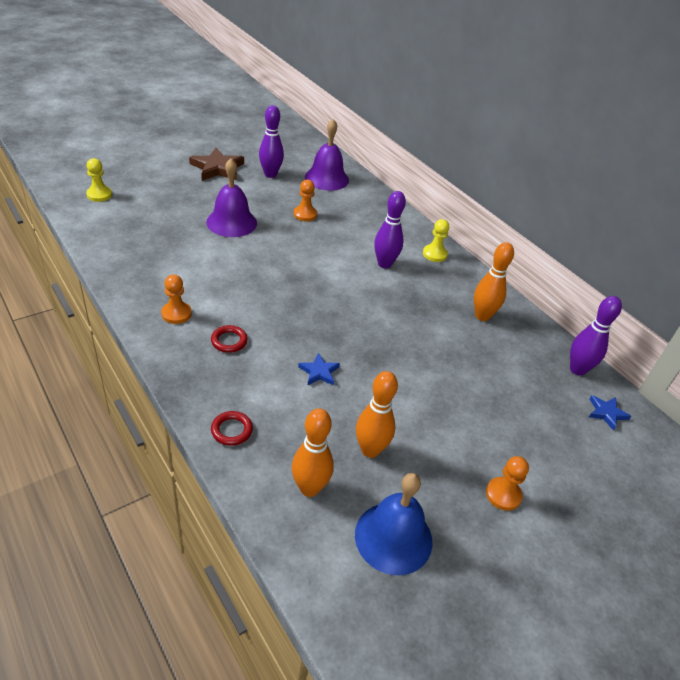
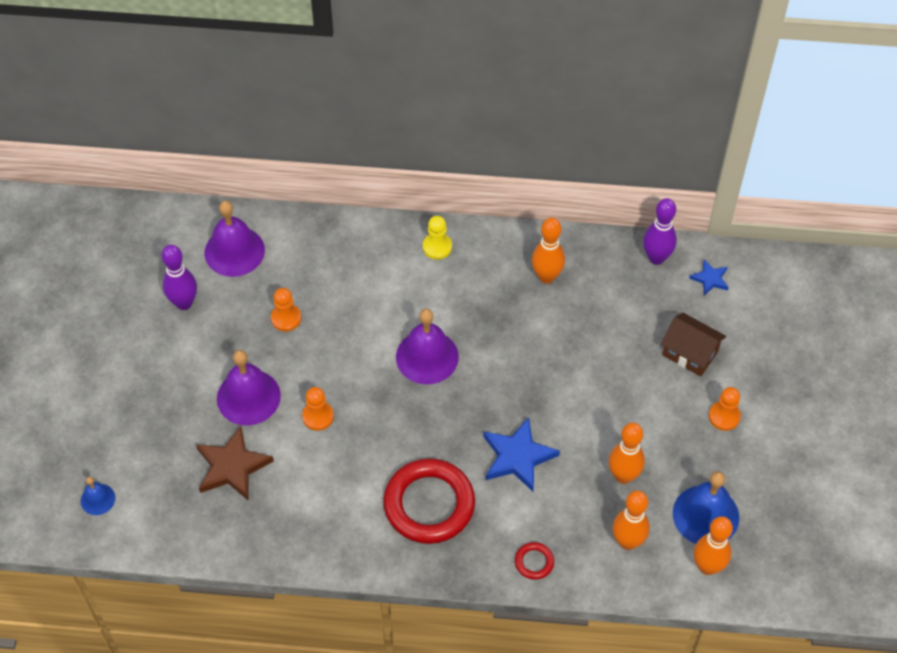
camera: 45 degrees left, 15 degrees up
(99, 195) = (97, 499): yellow pawn -> blue bell
(176, 314) = (360, 527): orange pawn -> orange pawn (318, 416)
(217, 168) = (130, 349): brown star -> brown star (232, 466)
(229, 341) = (429, 504): red ring -> red ring, size x2.35
(319, 372) = (517, 457): blue star -> blue star, size x1.84
(341, 572) = (707, 566): none -> orange bowling pin
(348, 286) = (427, 357): none -> purple bell
(384, 264) = (419, 302): purple bowling pin -> none
(529, 435) = (690, 353): none -> brown house

